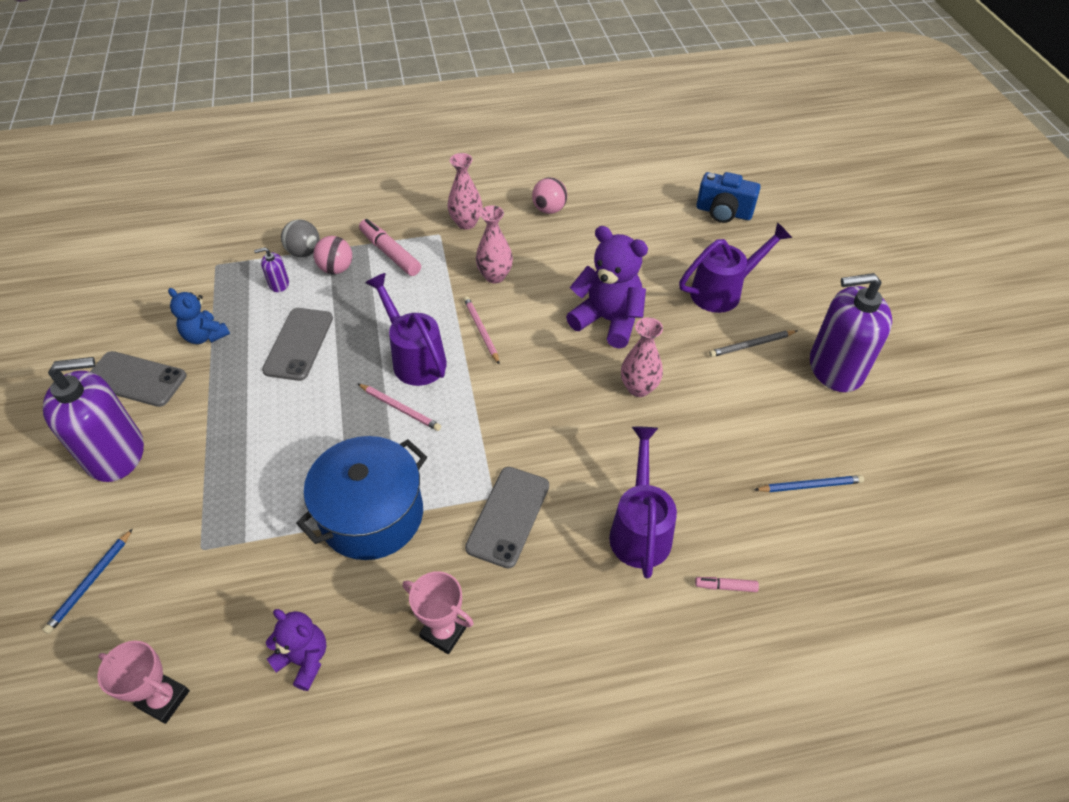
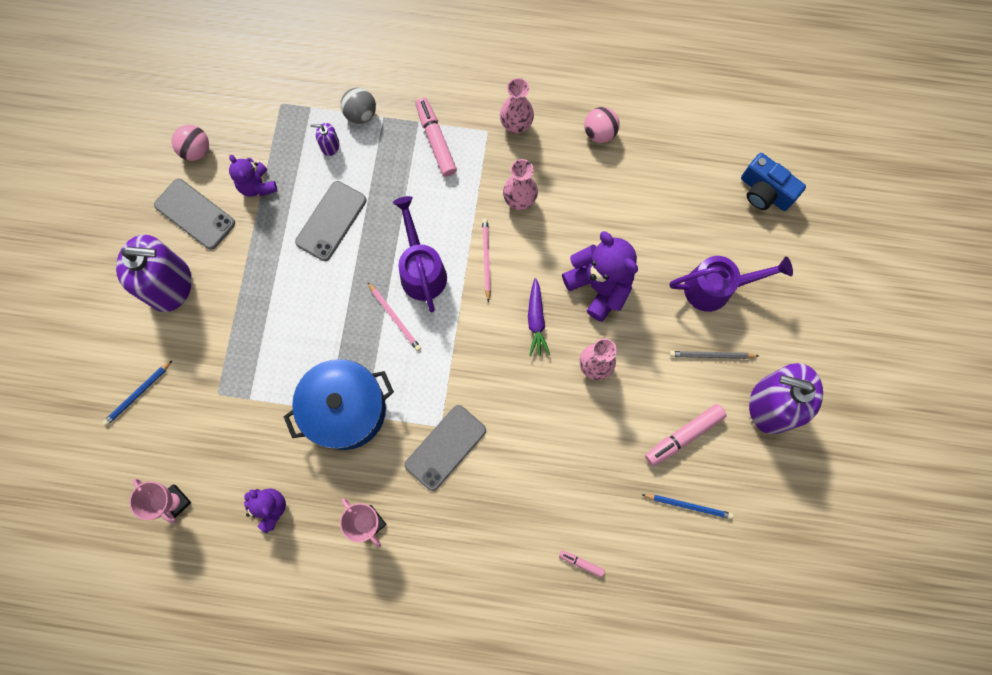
camera: 20 degrees right, 25 degrees up
(205, 336) = (257, 185): blue teddy bear -> purple teddy bear
(336, 269) = (383, 144): pink ball -> pink ball (196, 150)
(557, 367) = (536, 320): none -> purple carrot
(640, 529) = (539, 494): purple watering can -> none
(765, 422) = (683, 436): none -> pink marker

